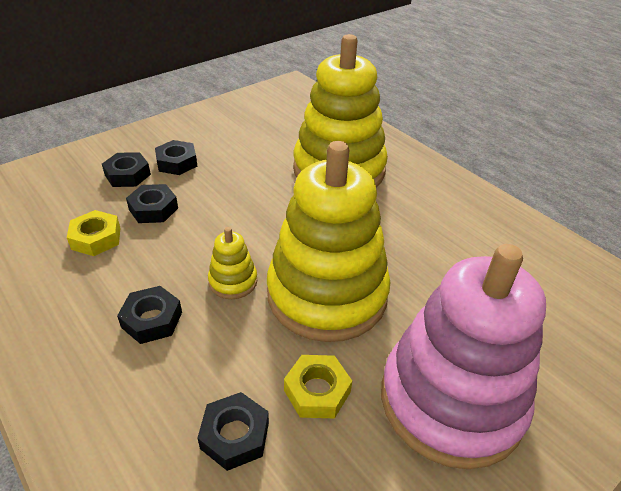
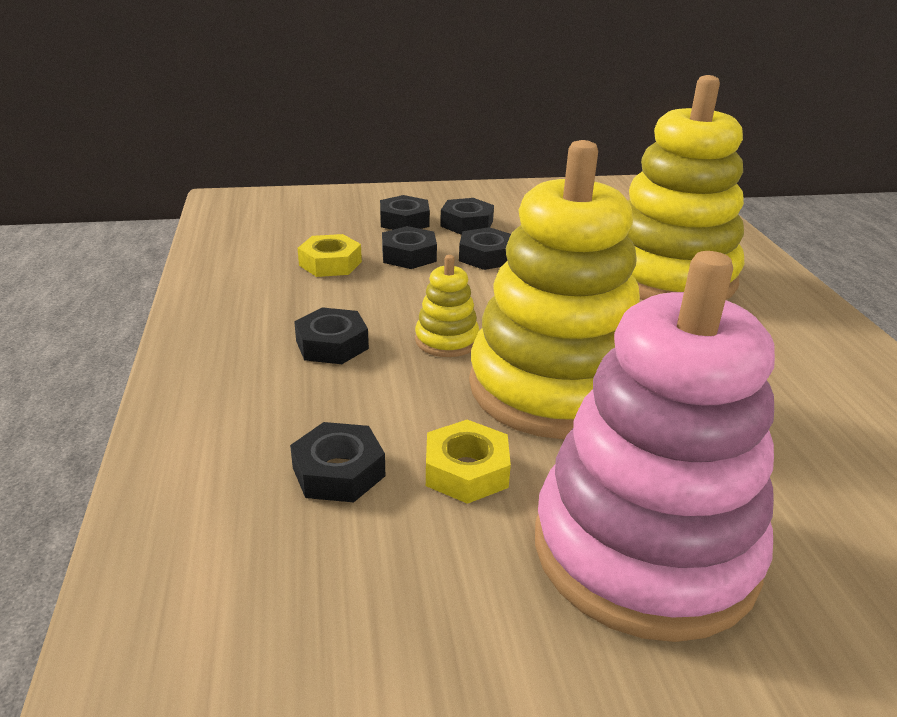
camera: 30 degrees right, 10 degrees down
(211, 191) = (486, 256): none -> black nut

